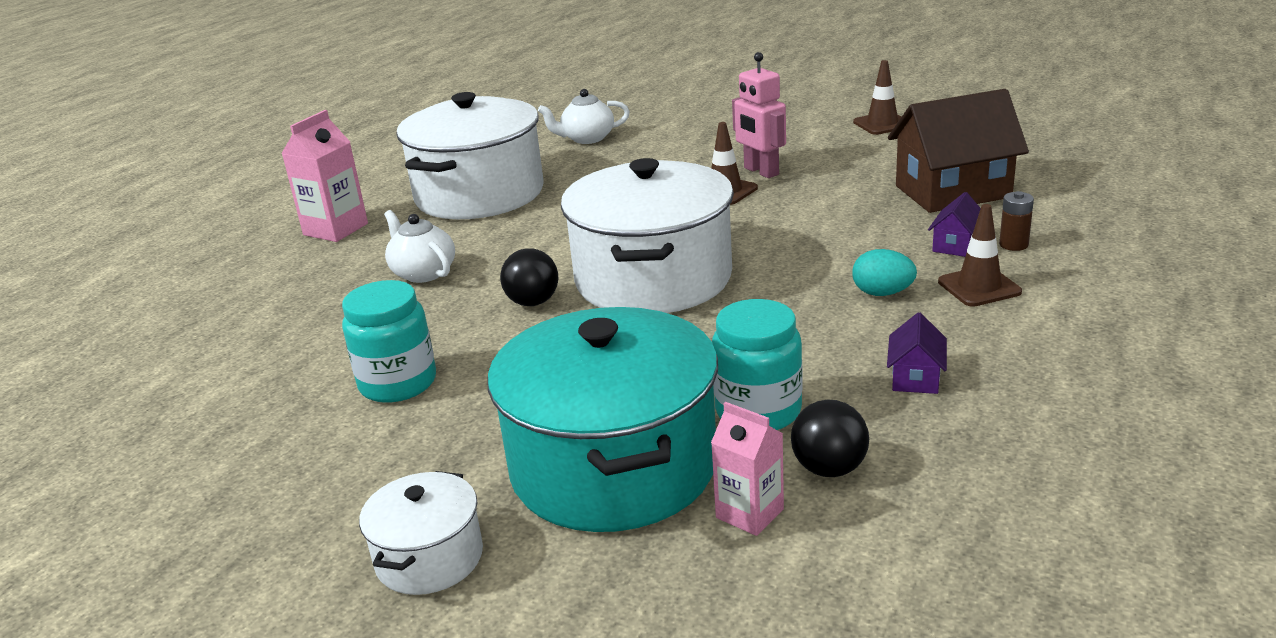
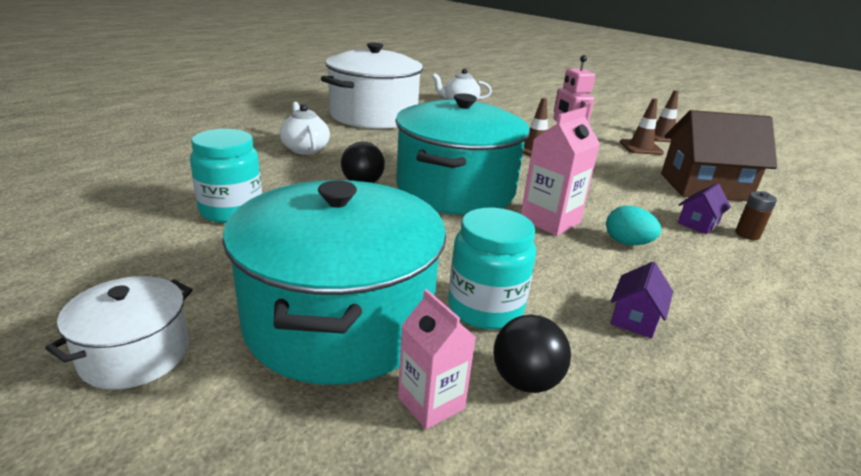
camera: 10 degrees right, 0 degrees up
(335, 229) = (273, 114): pink carton -> pink carton (550, 221)
(653, 279) = (455, 189): white pot -> turquoise pot
(979, 287) = (711, 258): brown traffic cone -> brown traffic cone (641, 147)

